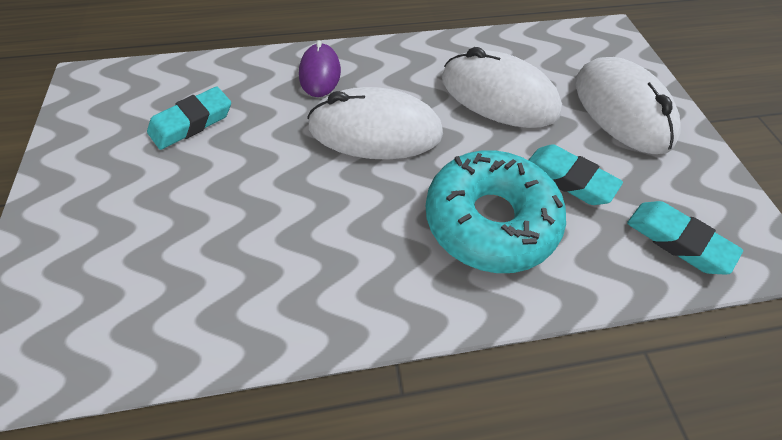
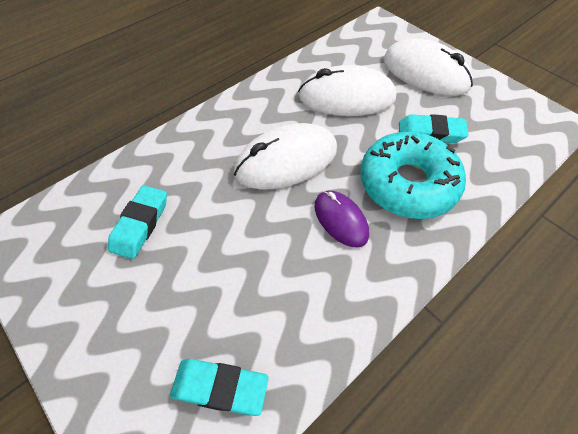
camera: 30 degrees left, 0 degrees up
(320, 73) = (209, 137): purple mouse -> purple mouse (340, 220)
(677, 240) = (513, 140): turquoise eraser -> turquoise eraser (220, 387)

